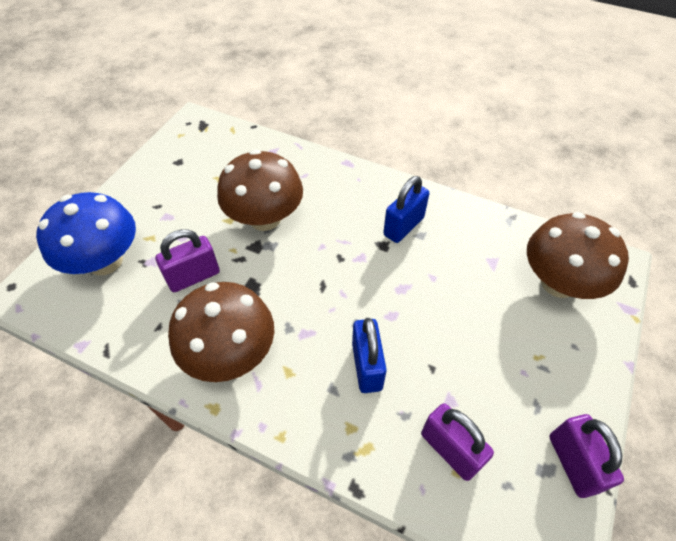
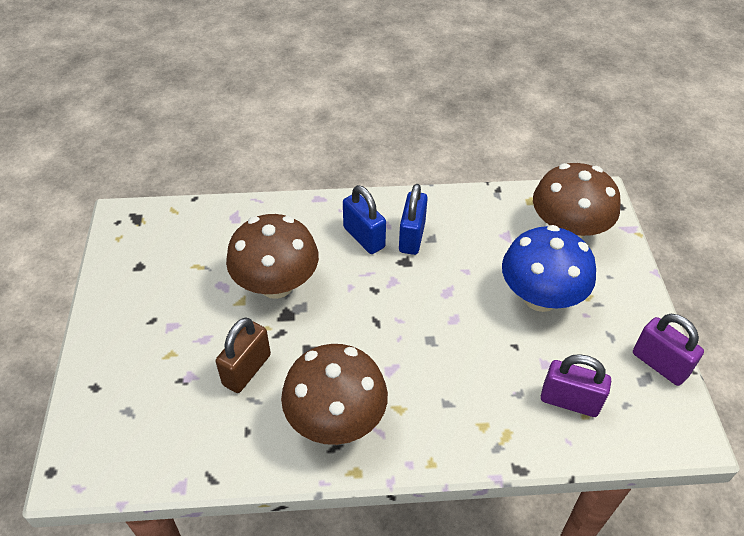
camera: 30 degrees left, 5 degrees down
(105, 261) = (139, 398): blue mushroom -> blue mushroom (540, 297)
(194, 277) = (247, 370): purple padlock -> brown padlock
(367, 366) = (462, 370): blue padlock -> blue padlock (364, 237)

